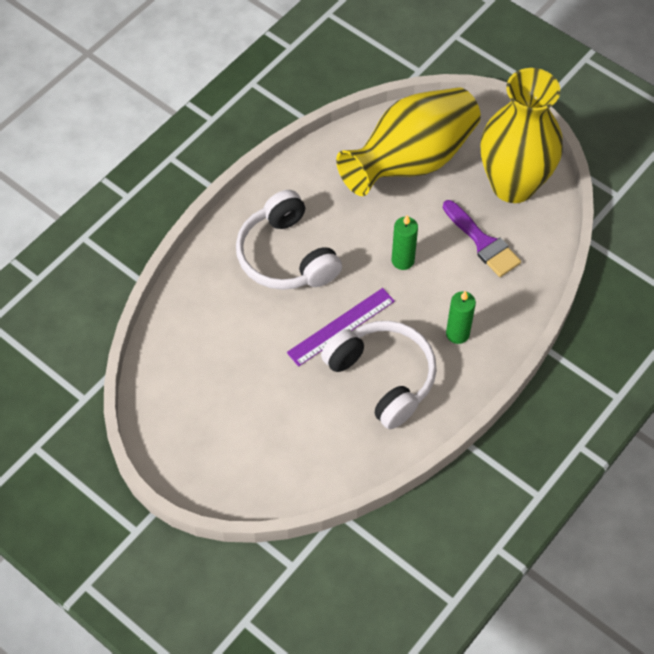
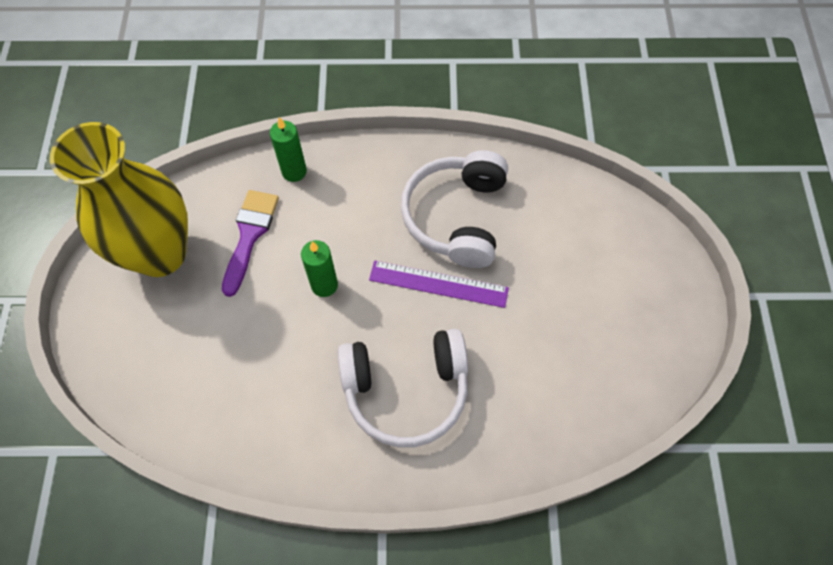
camera: 130 degrees left, 5 degrees up
(286, 256) = (406, 390): white headphones -> white headphones turned 60 degrees clockwise
(411, 161) = (196, 362): yellow vase -> none
(457, 334) = (364, 192): green candle -> green candle (294, 171)

